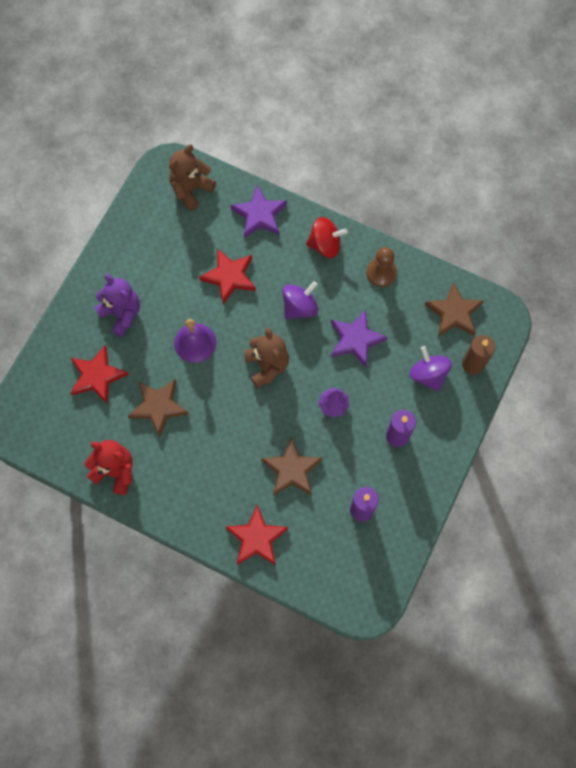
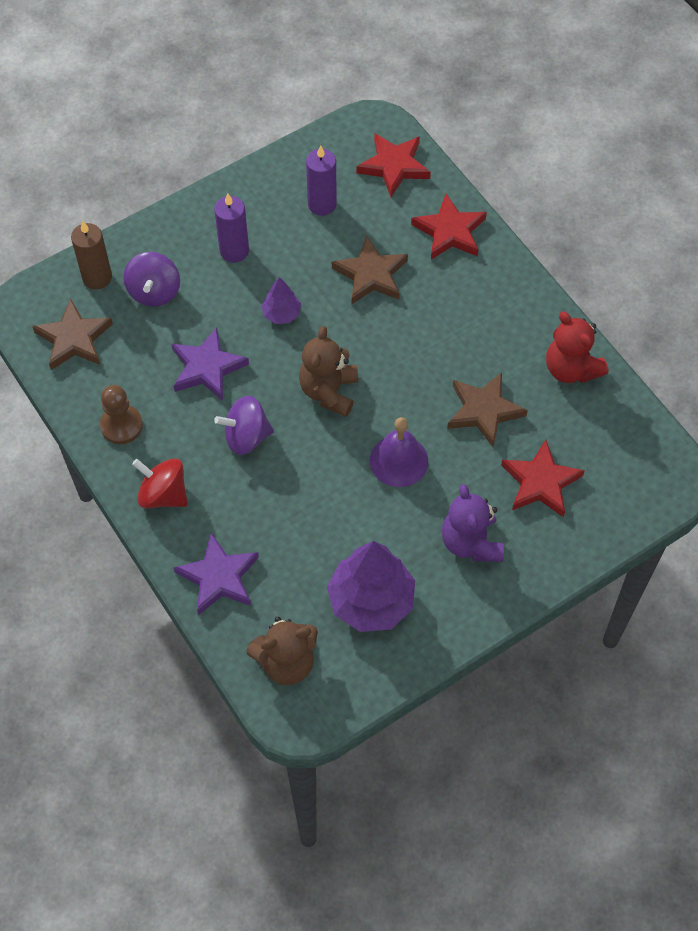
camera: 150 degrees left, 10 degrees down
(162, 247) = (371, 601): none -> purple tree
(229, 277) = (308, 517): red star -> red star (394, 166)

